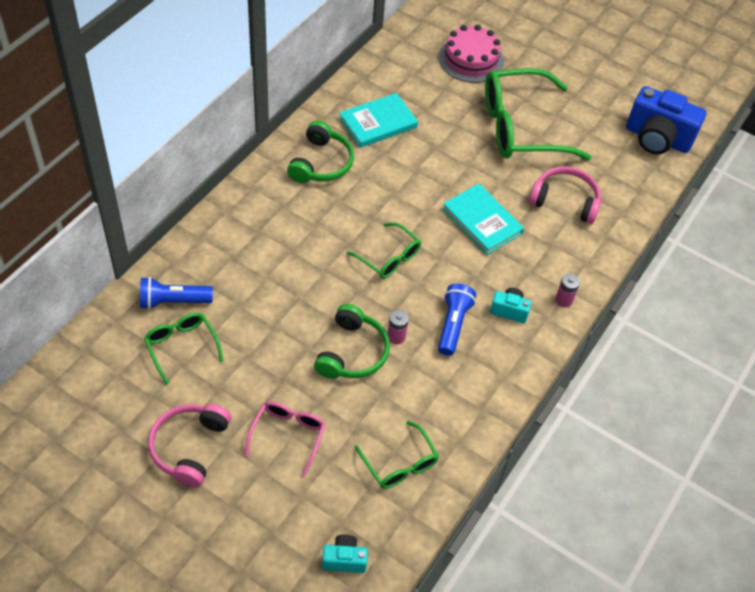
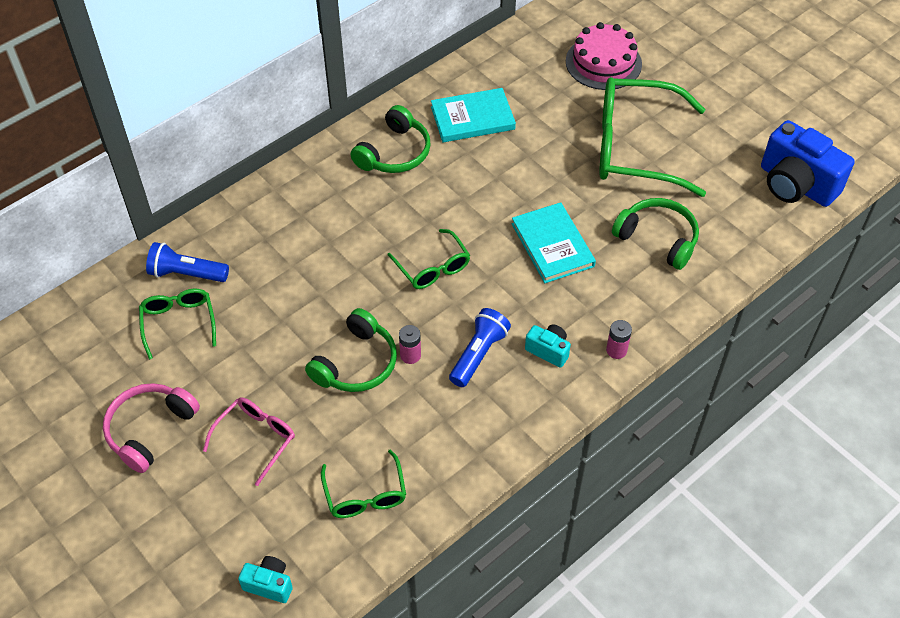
camera: 20 degrees right, 0 degrees up
(565, 201) = (658, 238): pink headphones -> green headphones

